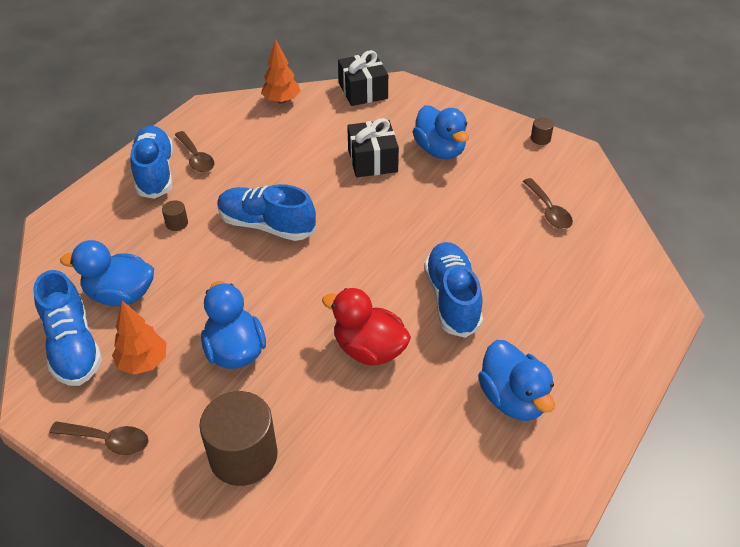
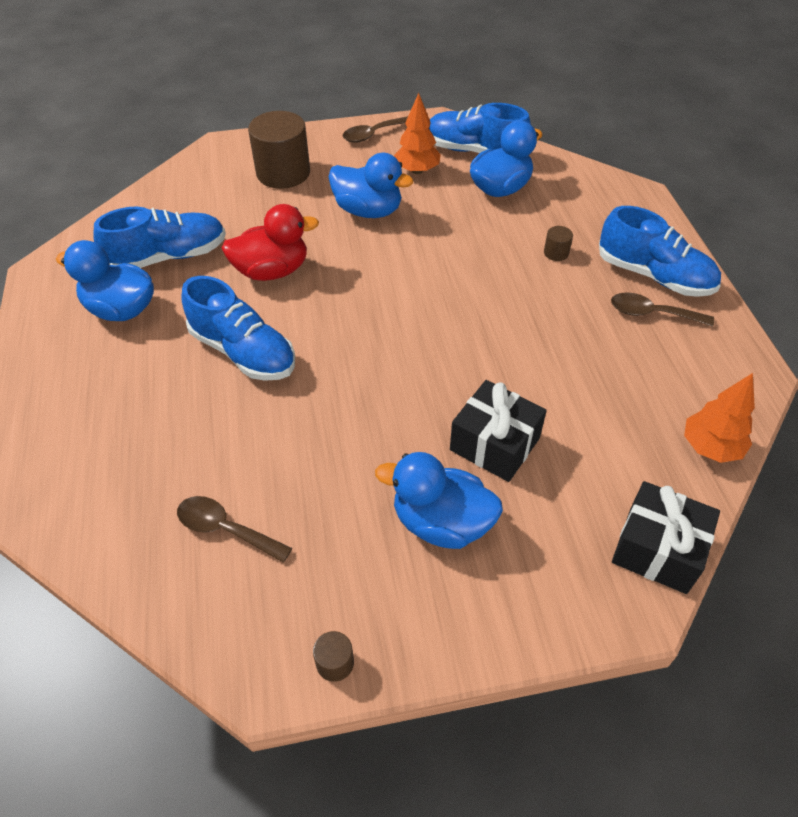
camera: 135 degrees right, 5 degrees up
(267, 225) = (485, 301): blue shoe -> blue shoe (168, 257)

